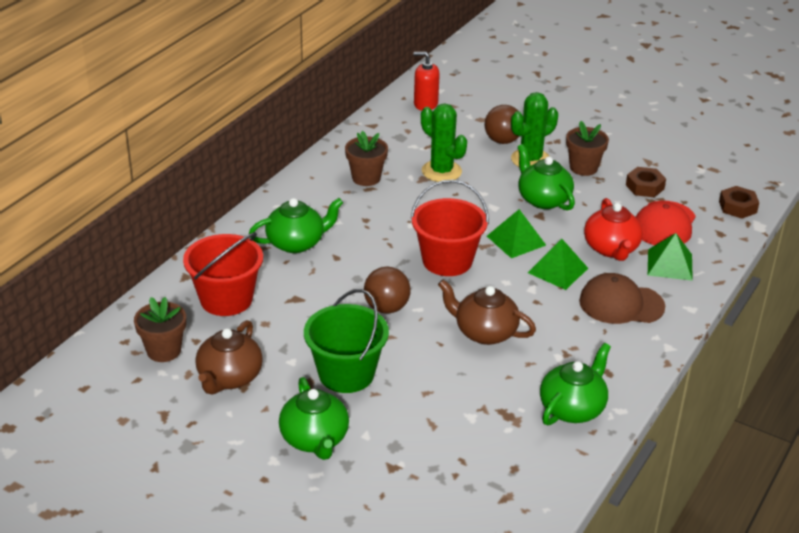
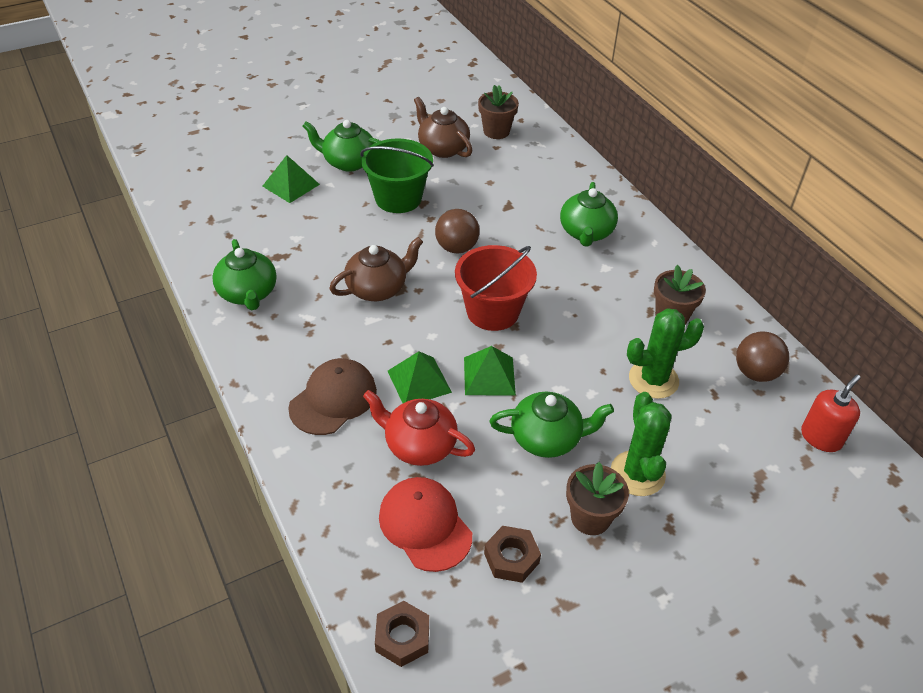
camera: 120 degrees right, 10 degrees up
(226, 299) = (534, 173): red bucket -> none
(502, 141) = (695, 469): brown ball -> brown ball (755, 373)
(670, 264) = (355, 480): green pyramid -> green pyramid (291, 185)

